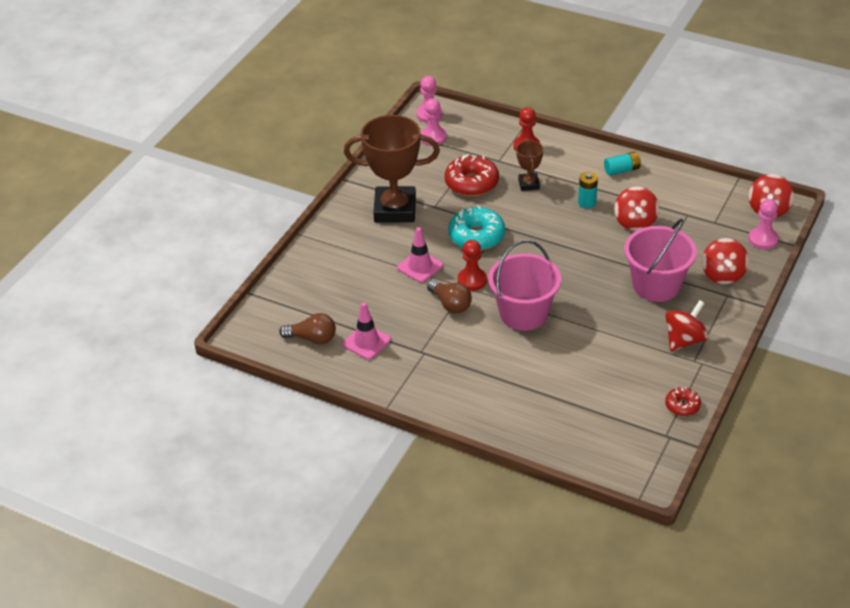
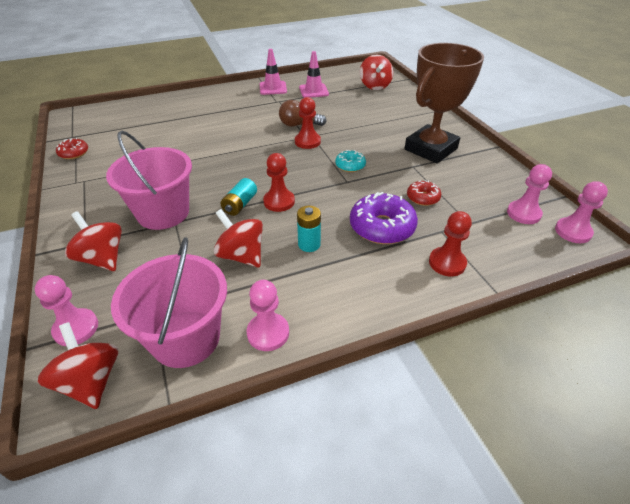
camera: 130 degrees right, 0 degrees up
(312, 338) = (342, 80): brown light bulb -> none
(420, 267) = (351, 131): pink traffic cone -> pink traffic cone (273, 88)
(471, 183) = (423, 198): red donut -> red donut, size x0.55
(476, 236) = (350, 166): turquoise donut -> turquoise donut, size x0.55
(523, 313) = (245, 143): pink bucket -> pink bucket (185, 338)
(529, 184) = (382, 227): brown trophy -> purple donut
(567, 242) = (279, 201): none -> red pawn
(622, 170) = (323, 306): turquoise battery -> turquoise battery (240, 205)
(664, 177) = (268, 333): none -> pink pawn
(684, 340) = (102, 188): red spinning top -> red spinning top (375, 86)

